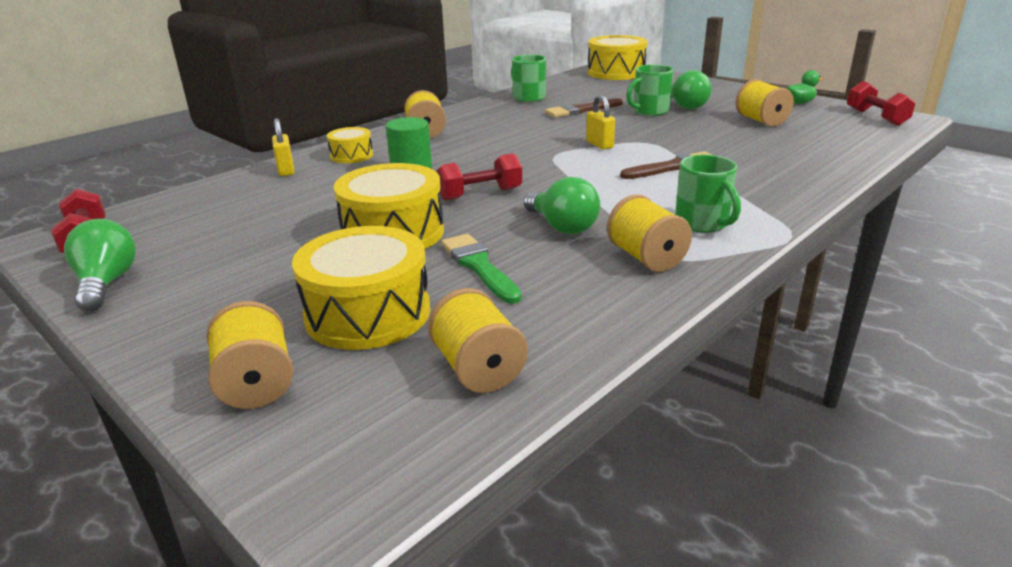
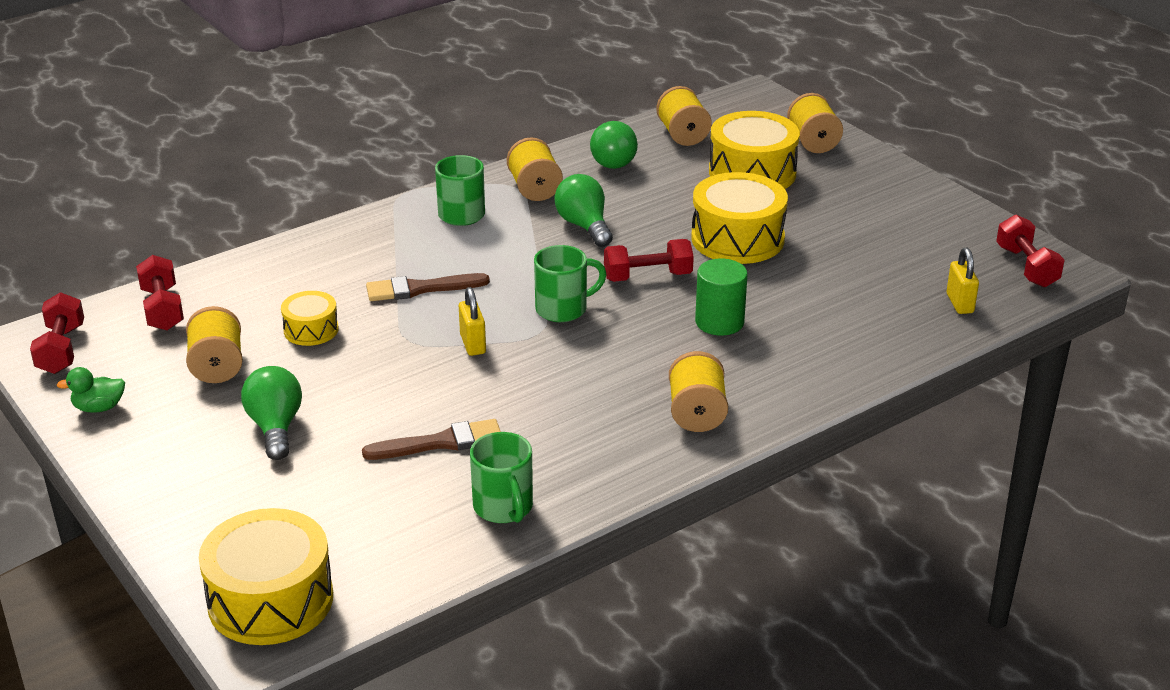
camera: 170 degrees left, 5 degrees up
(107, 283) = (965, 219): green light bulb -> green light bulb (612, 160)
(286, 170) = (875, 350): yellow padlock -> yellow padlock (959, 303)
(351, 155) = (798, 370): yellow drum -> yellow drum (311, 330)
(479, 266) = (667, 198): green brush -> none
(649, 111) = (341, 420): green mug -> green mug (563, 309)
(852, 138) = (162, 309): none -> red dumbbell

